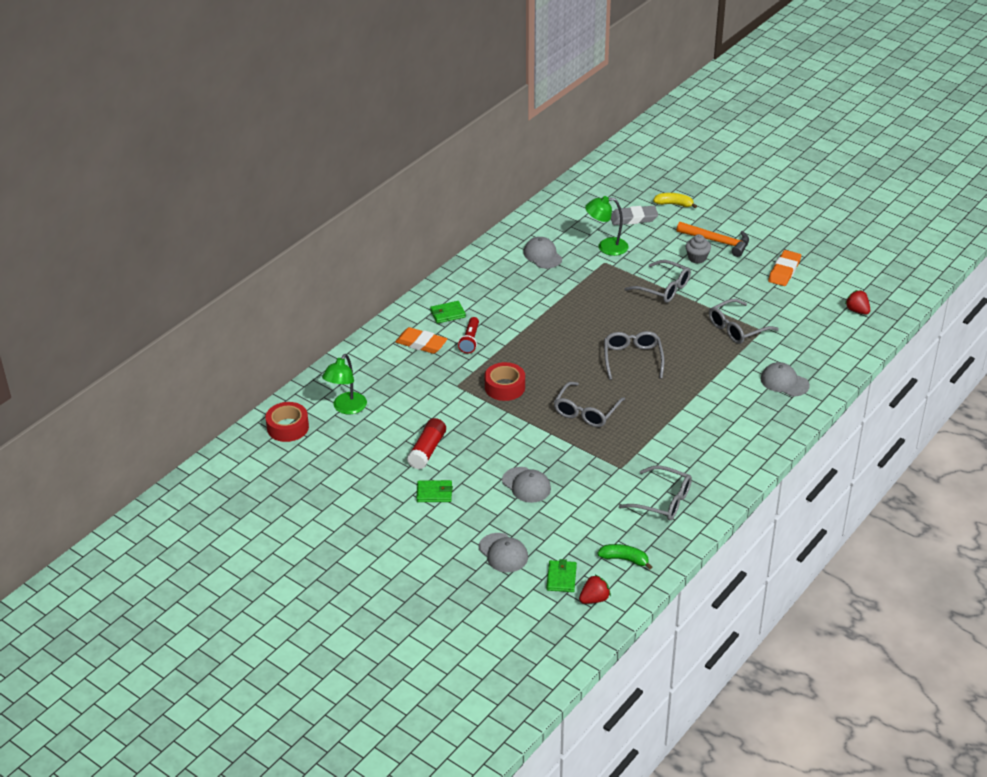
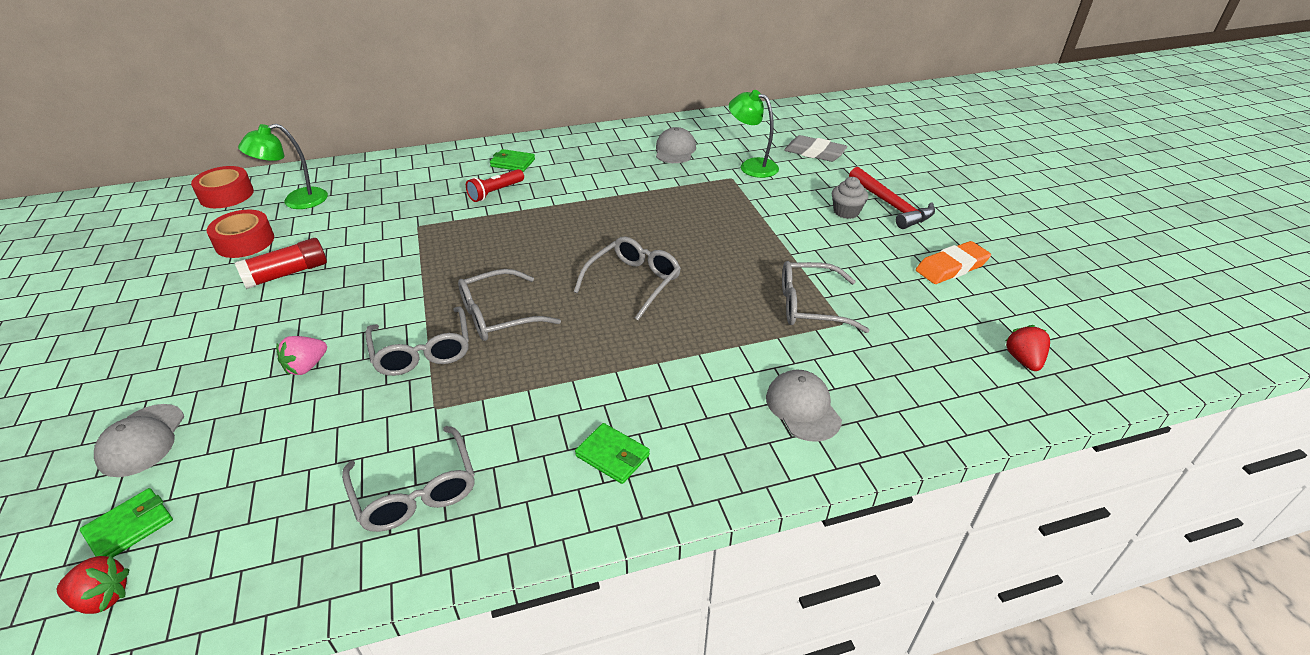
camera: 35 degrees right, 0 degrees up
(421, 343) = (449, 177): orange eraser -> none
(434, 493) = (214, 322): green wallet -> green wallet (612, 456)
(505, 387) = (458, 248): red tape -> red tape (245, 242)
(526, 485) = (306, 367): grey cap -> pink strawberry
(624, 559) = (237, 555): green banana -> none
(664, 288) = (767, 226): grey glasses -> grey glasses (422, 352)
(674, 204) = (877, 156): yellow banana -> none
(717, 241) = (891, 205): orange hammer -> red hammer

